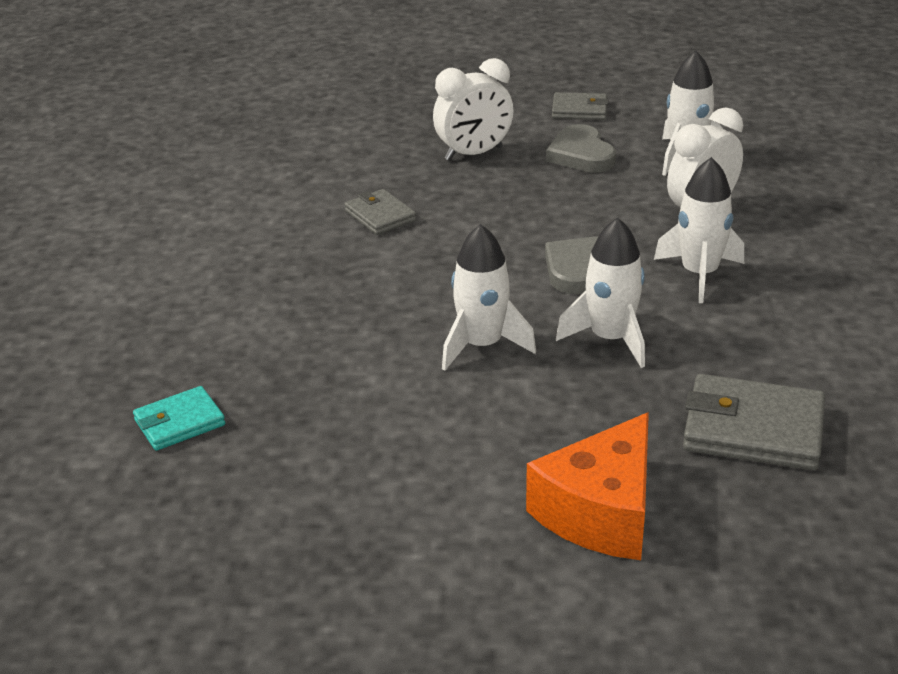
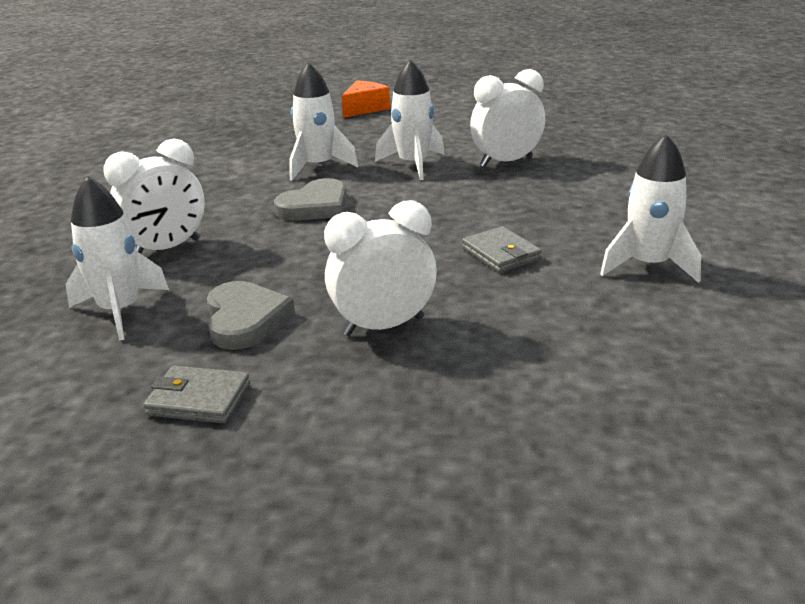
camera: 175 degrees left, 5 degrees down
(179, 423) = (617, 135): turquoise wallet -> none
(357, 353) = (506, 162): none -> white clock
(601, 512) = (364, 109): orange cheese -> orange cheese, size x0.65
(699, 274) = (217, 201): white rocket -> white rocket (648, 265)
(753, 429) = (259, 131): grey wallet -> none

